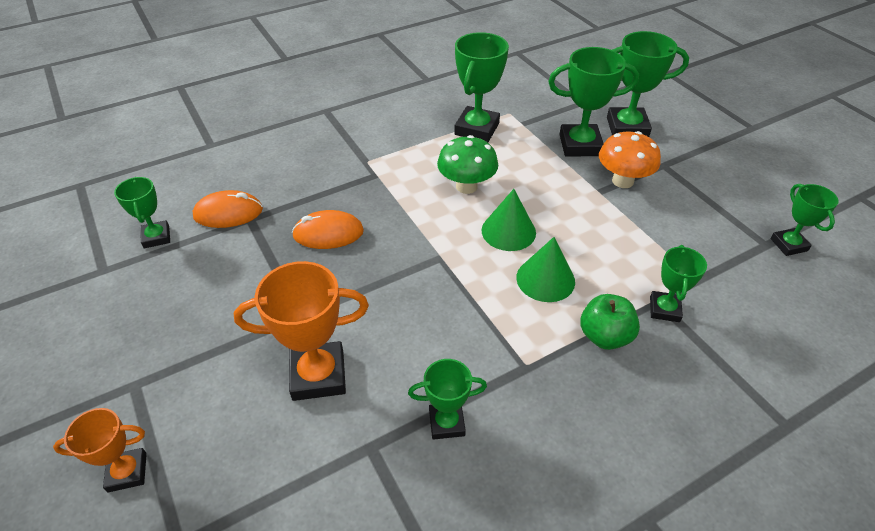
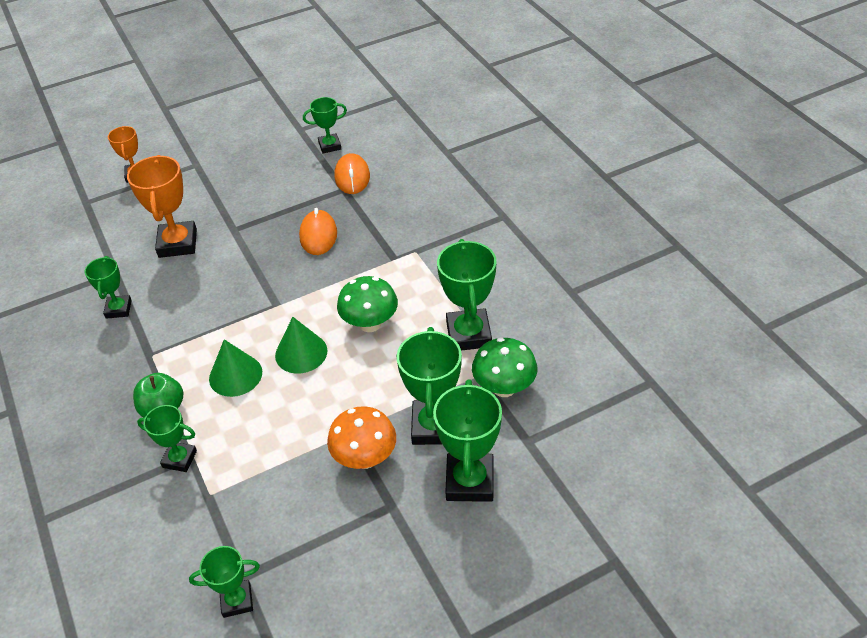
camera: 95 degrees right, 0 degrees up
(477, 129) = (468, 334): green trophy -> green trophy turned 60 degrees clockwise
(533, 112) = (504, 387): none -> green mushroom

